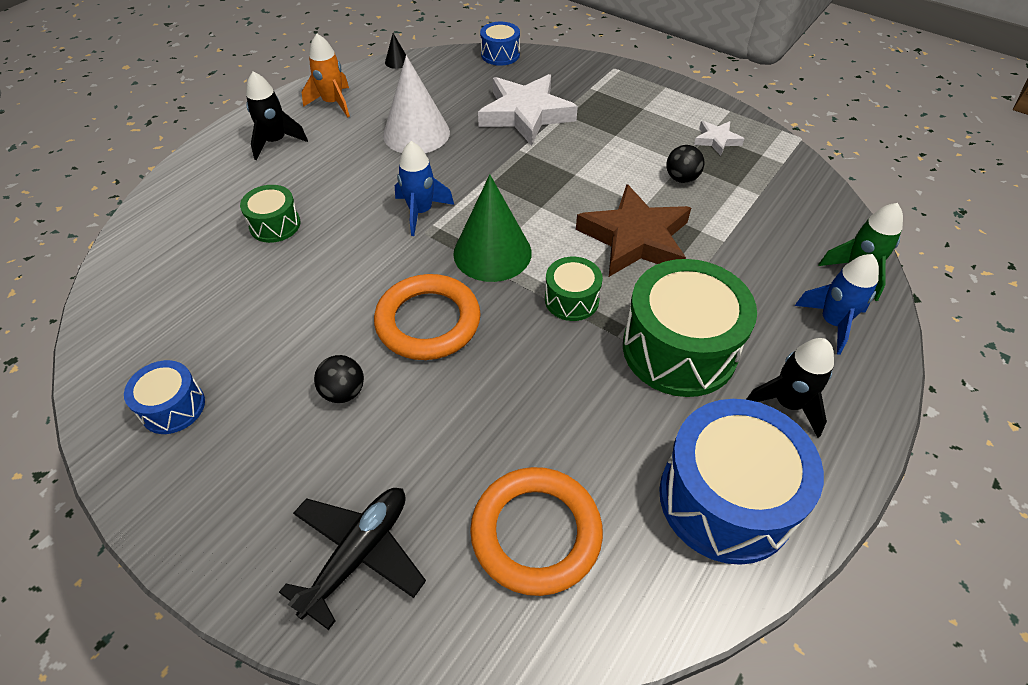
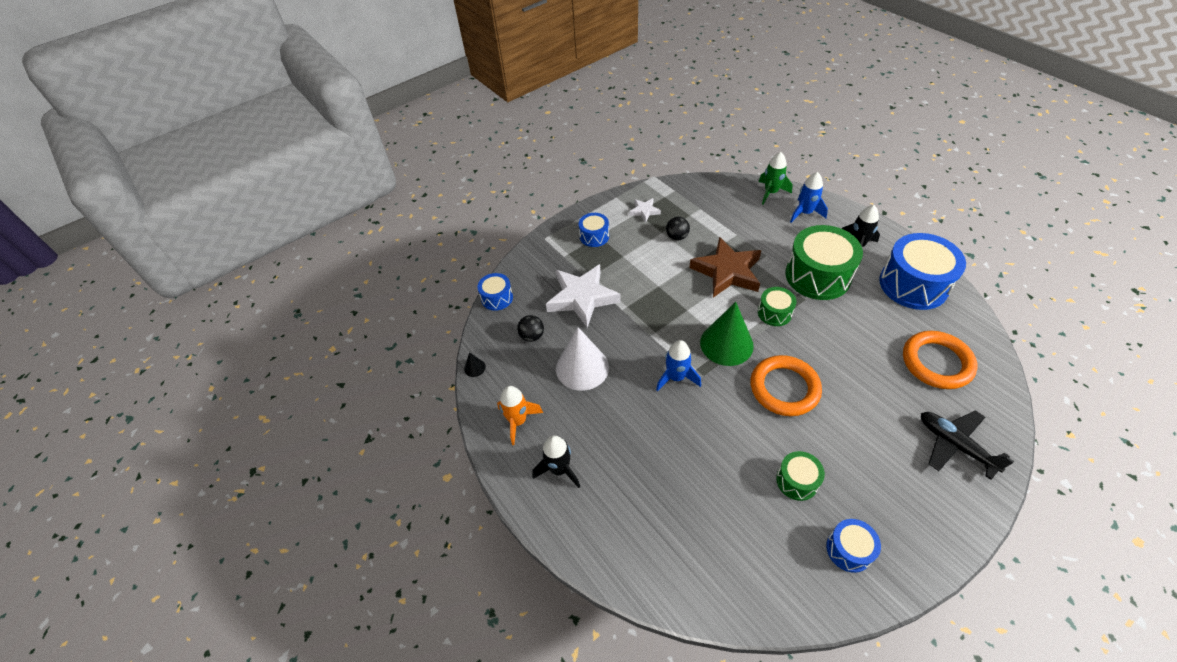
camera: 70 degrees left, 0 degrees up
(275, 225) = (669, 475): green drum -> green drum (797, 481)
(343, 392) = (840, 442): black ball -> black ball (532, 336)
(639, 105) = (594, 236): none -> blue drum

